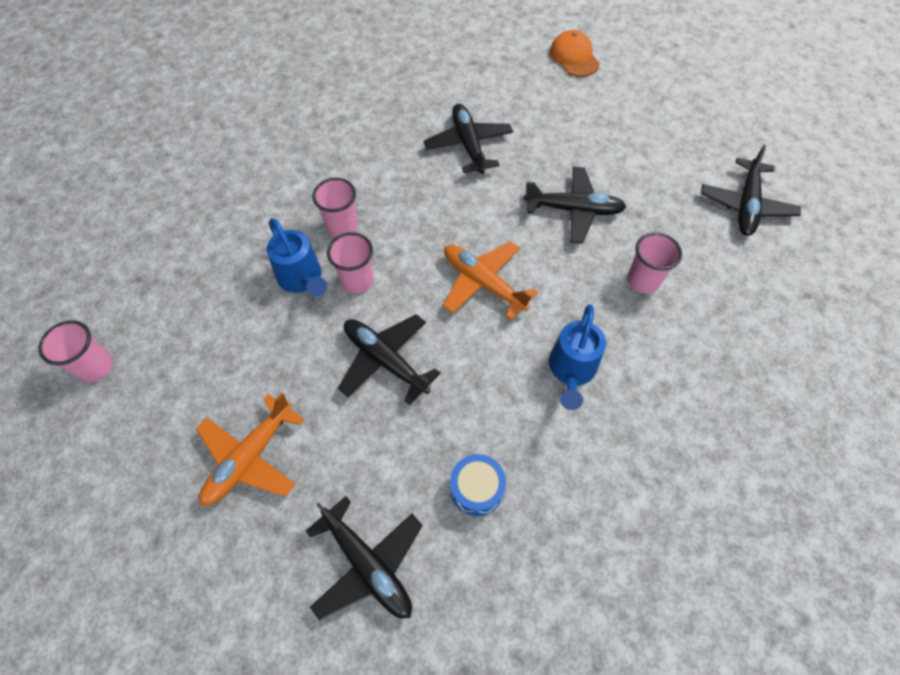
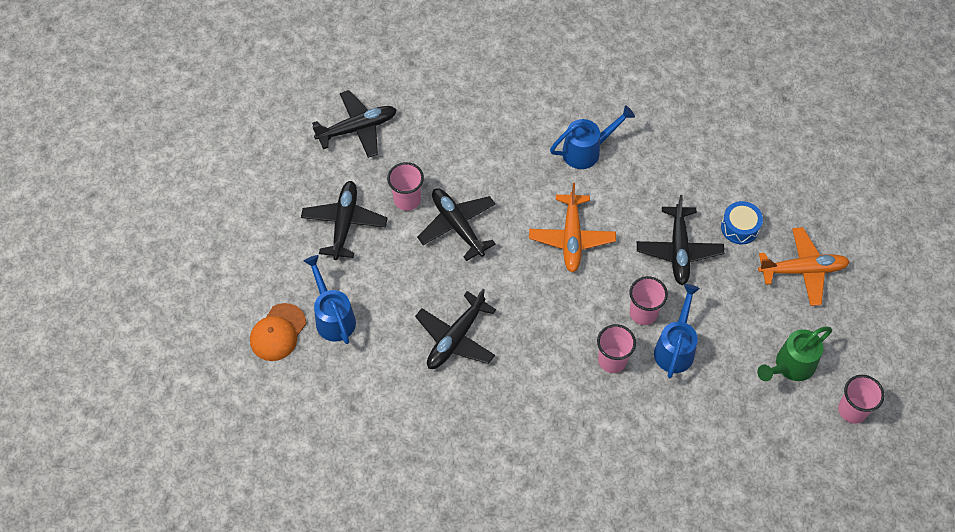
camera: 130 degrees left, 0 degrees up
(186, 353) = (790, 366): none -> green watering can
(368, 565) = (788, 169): black plane -> black plane (344, 223)
(476, 488) = (702, 150): blue drum -> blue drum (740, 227)
(558, 90) = (333, 317): none -> blue watering can
(643, 281) = (482, 152): pink cup -> pink cup (407, 200)

